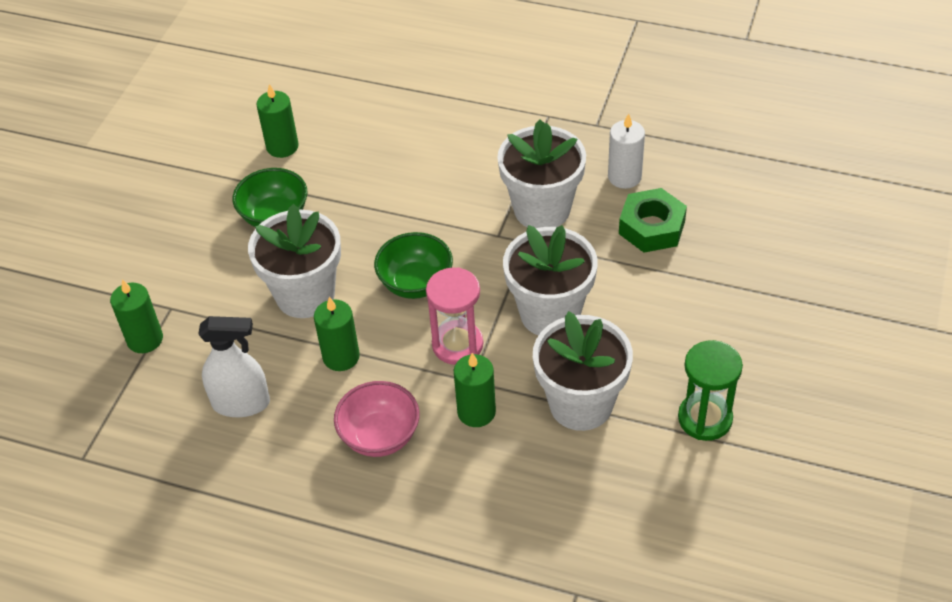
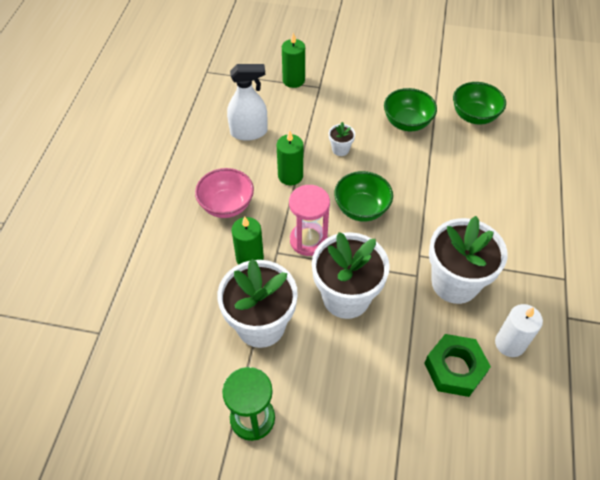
camera: 80 degrees right, 5 degrees up
(241, 403) = (249, 132): white spray bottle -> white spray bottle turned 90 degrees counterclockwise
(282, 146) = (474, 116): green candle -> green bowl
(305, 295) = (340, 149): white flower pot -> white flower pot, size x0.43

